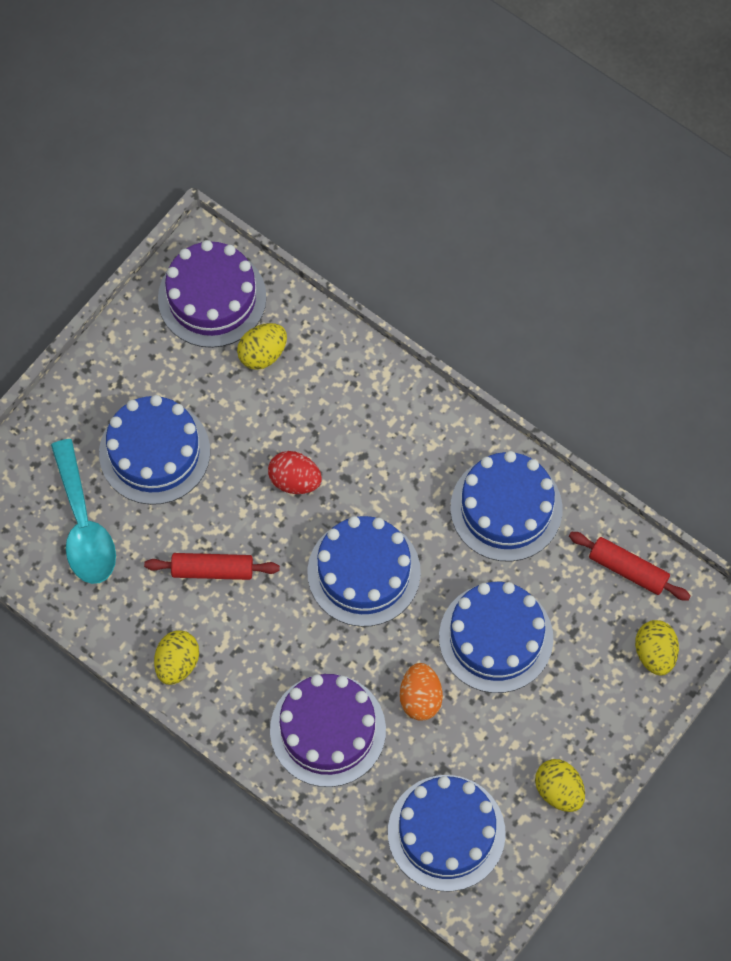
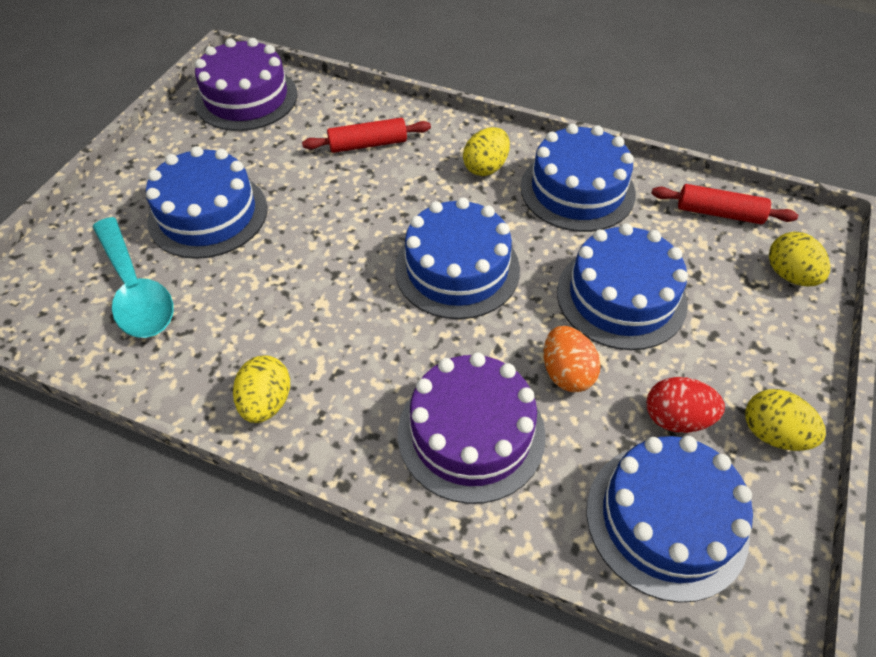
camera: 15 degrees left, 15 degrees down
(212, 570) = (290, 301): red rolling pin -> red rolling pin (368, 144)
(263, 354) = (303, 125): yellow egg -> yellow egg (485, 167)
(295, 480) = (360, 209): red egg -> red egg (676, 418)

